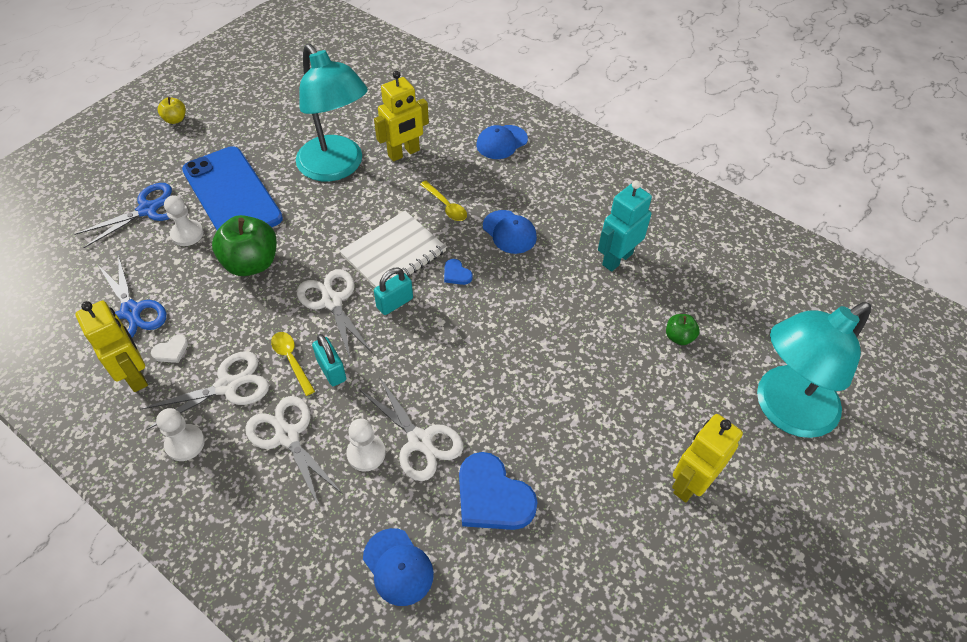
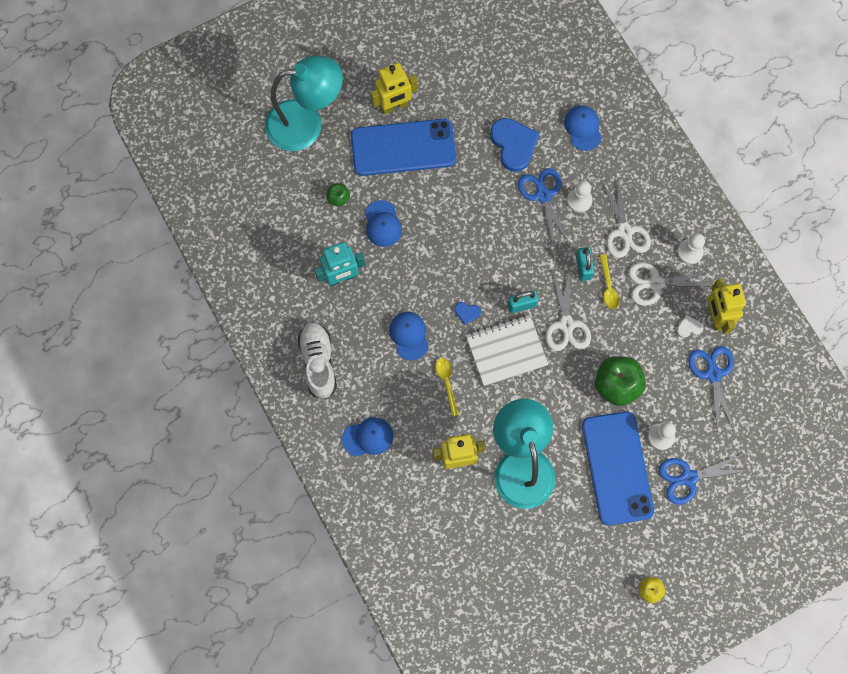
camera: 155 degrees left, 20 degrees up
(420, 441) = (543, 195): white scissors -> blue scissors
(456, 274) = (467, 312): blue heart -> blue heart turned 120 degrees clockwise
(588, 181) = (318, 362): none -> white shoe
(608, 329) = (382, 224): none -> blue cap
(641, 430) = (403, 147): none -> blue phone

